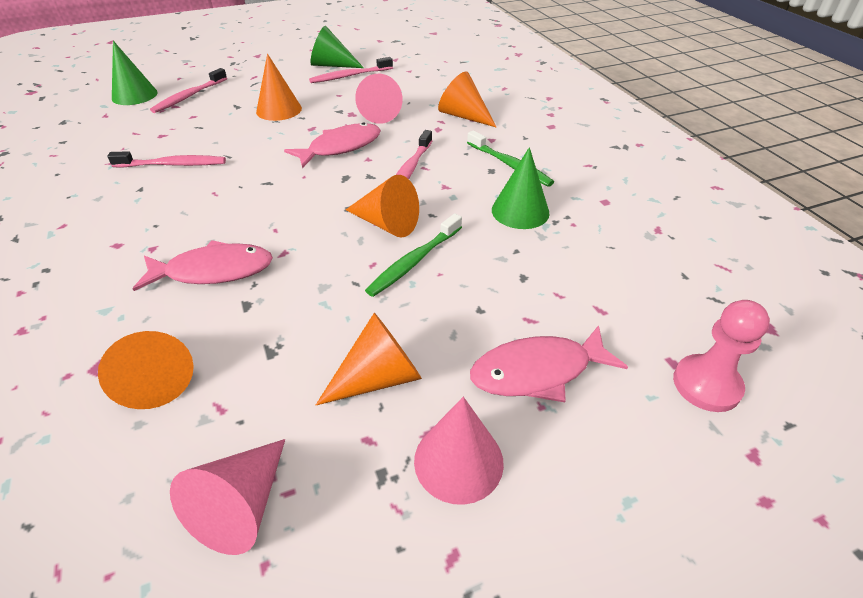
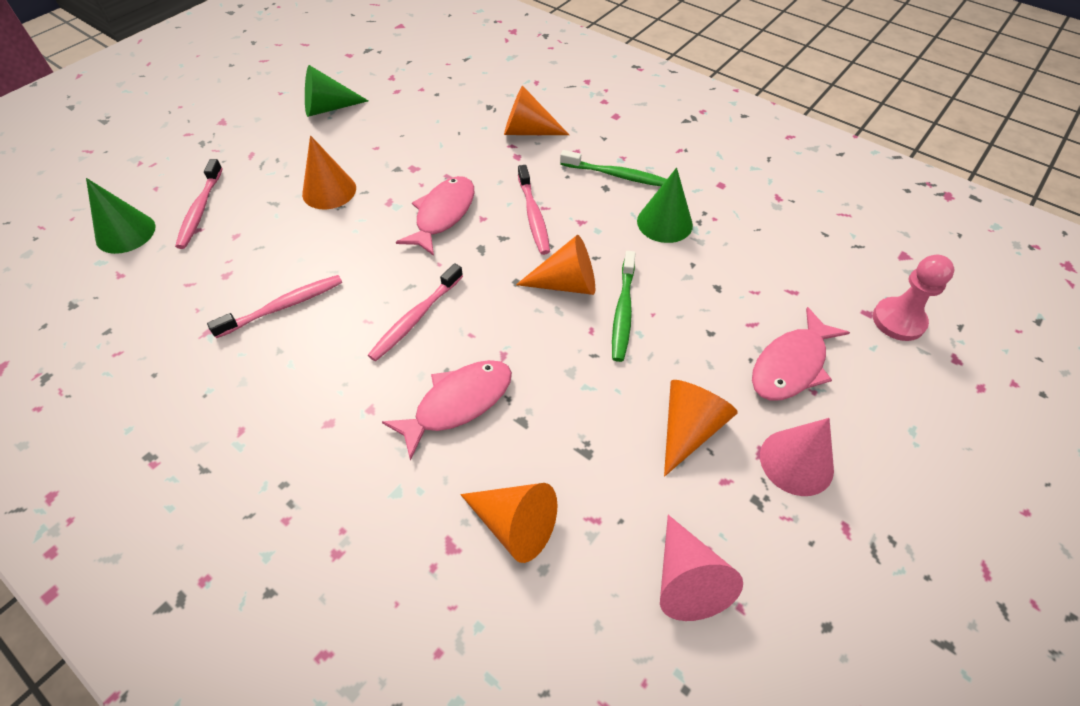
camera: 30 degrees left, 10 degrees up
(349, 76) = (363, 117): pink toothbrush -> pink toothbrush (415, 318)
(381, 113) = (443, 156): pink cone -> none

